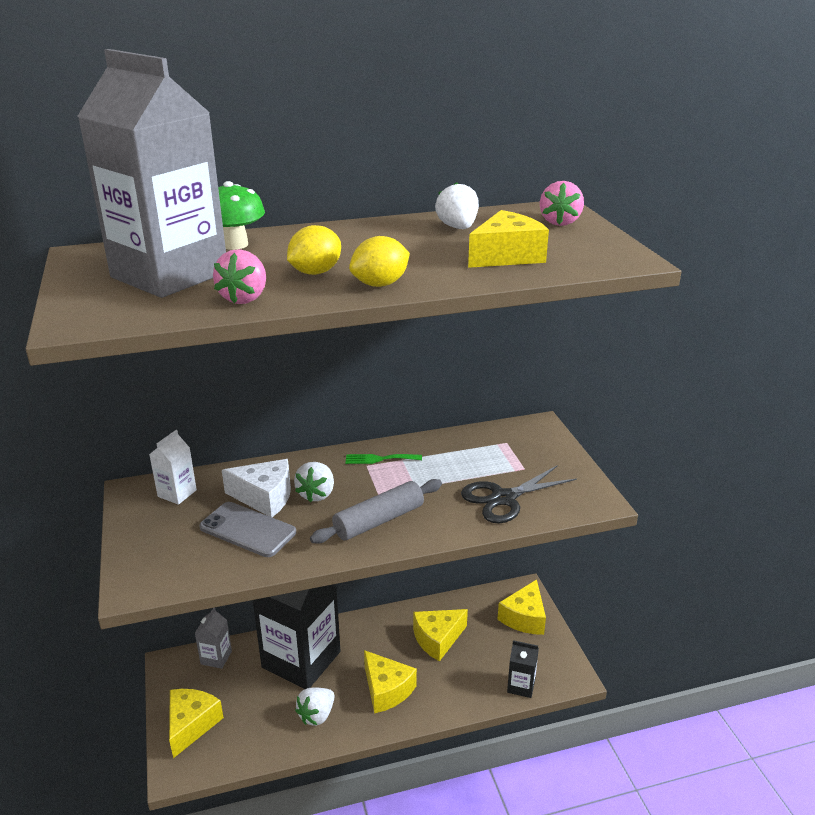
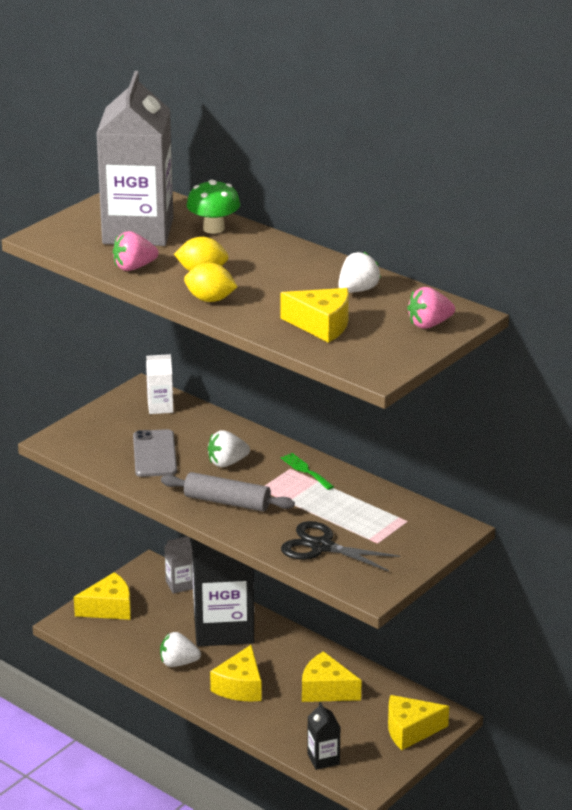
camera: 55 degrees right, 0 degrees up
(265, 497) = (198, 443): white cheese -> none

